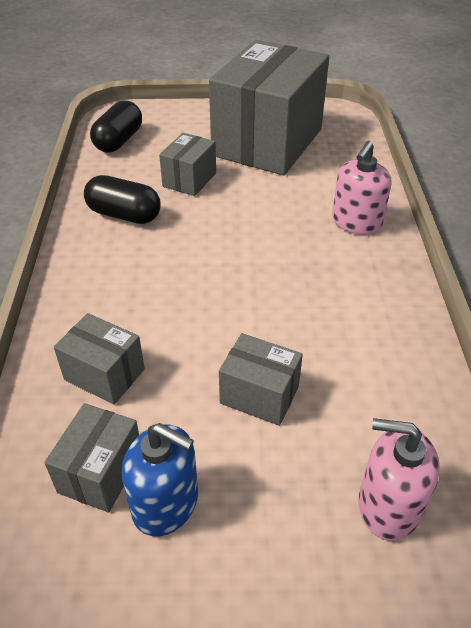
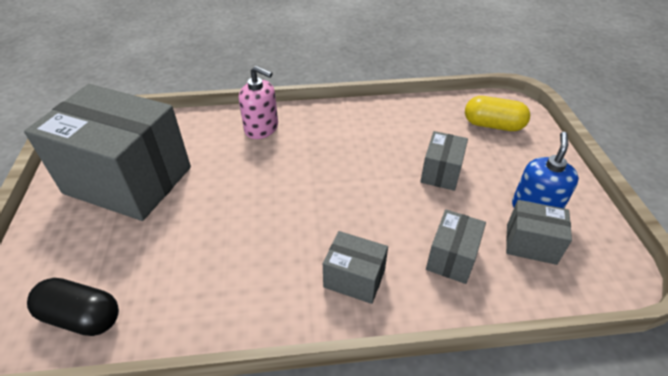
camera: 95 degrees left, 0 degrees up
(124, 215) = (243, 282): black capsule -> none
(189, 180) = (185, 235): grey box -> grey box (354, 278)
(388, 506) = (493, 125): pink soap dispenser -> yellow capsule

